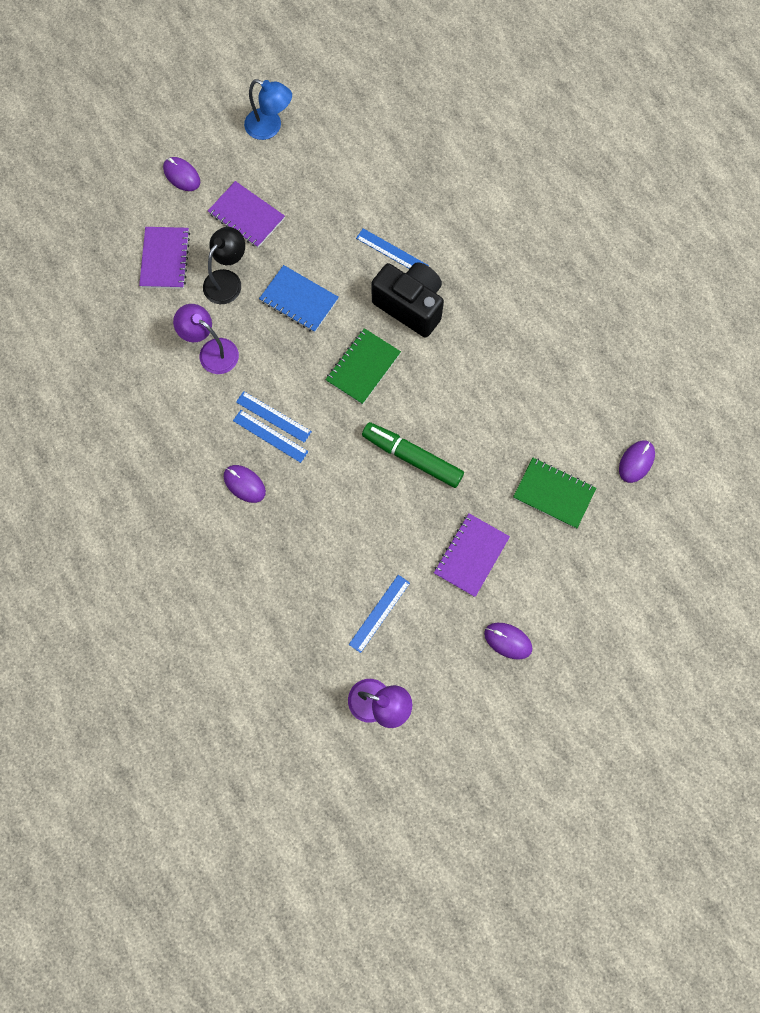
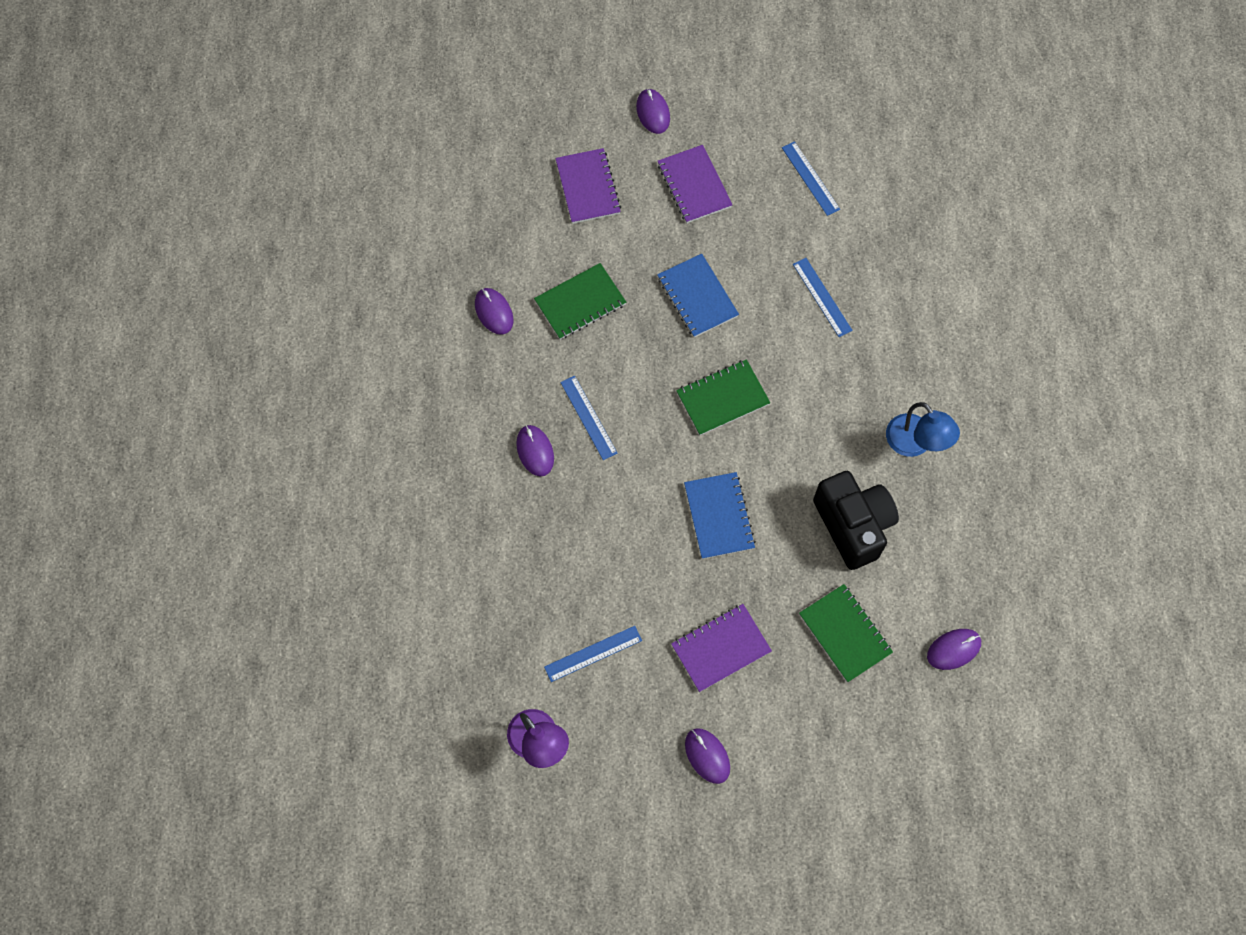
camera: 30 degrees right, 5 degrees down
(148, 394) = (494, 312): none -> purple mouse
(165, 259) = (588, 187): purple notebook -> purple notebook turned 45 degrees counterclockwise
(212, 351) = (580, 303): purple lamp -> green notebook
(227, 280) = (637, 240): black lamp -> none
(270, 127) = (770, 108): blue lamp -> blue lamp (915, 443)
(273, 417) = (603, 400): blue ruler -> blue ruler (810, 178)
(410, 306) = (808, 362): black camera -> black camera (853, 525)
(412, 457) = (719, 516): green marker -> blue notebook

